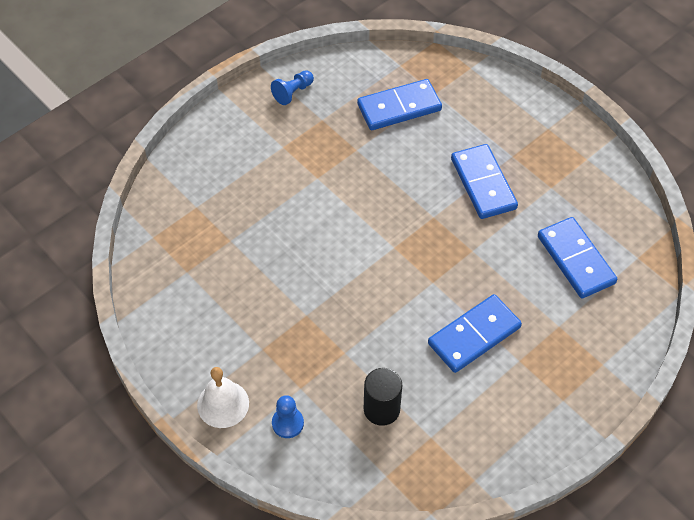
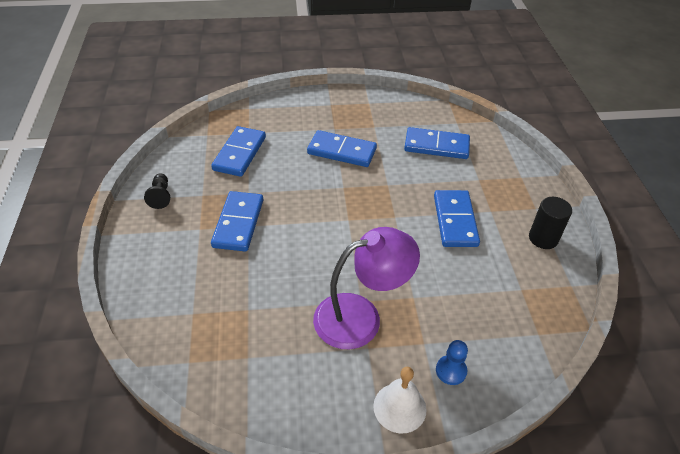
camera: 55 degrees left, 10 degrees down
(289, 324) = (361, 316): none -> purple lamp
(293, 92) = (160, 196): blue pawn -> black pawn
(313, 169) = (238, 223): none -> blue domino
(381, 409) = (479, 303): black cylinder -> black cylinder (543, 238)

